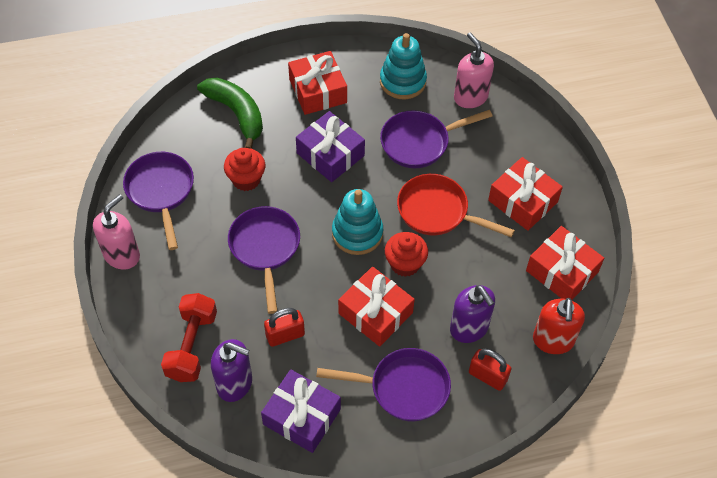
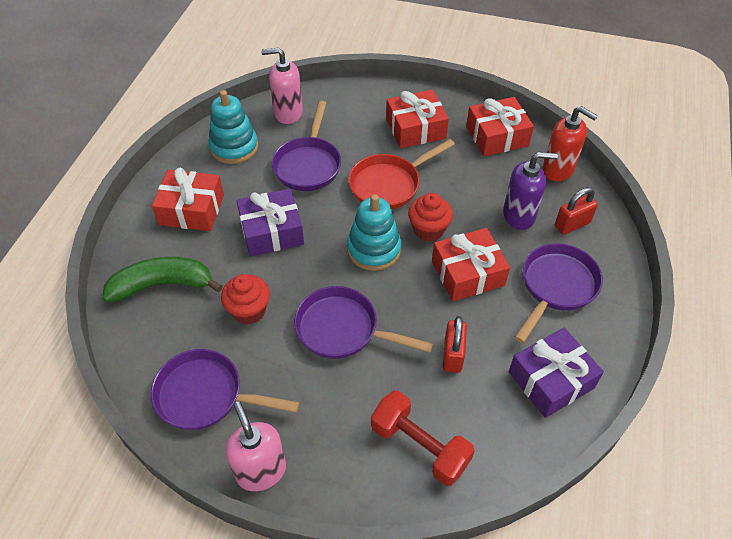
camera: 60 degrees left, 5 degrees down
(235, 383) = (486, 424): purple soap dispenser -> none

